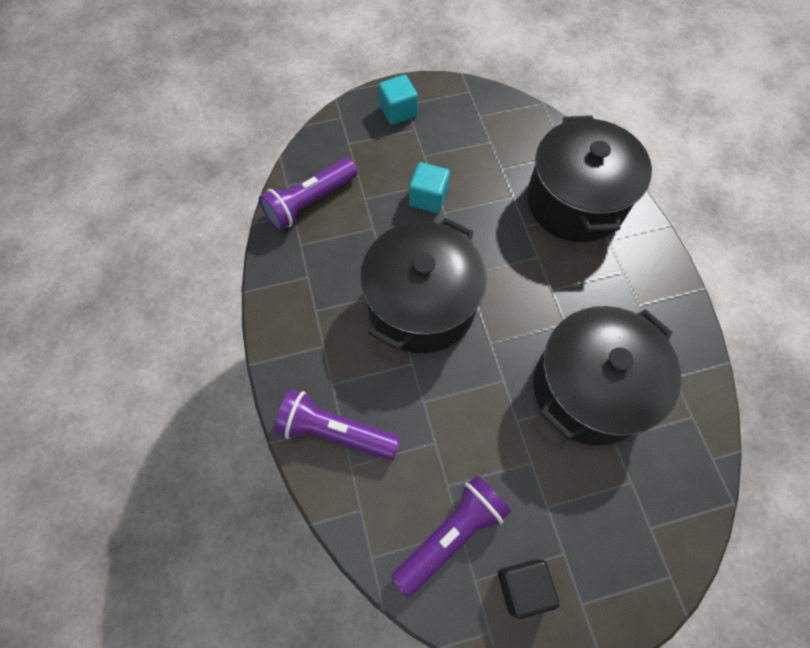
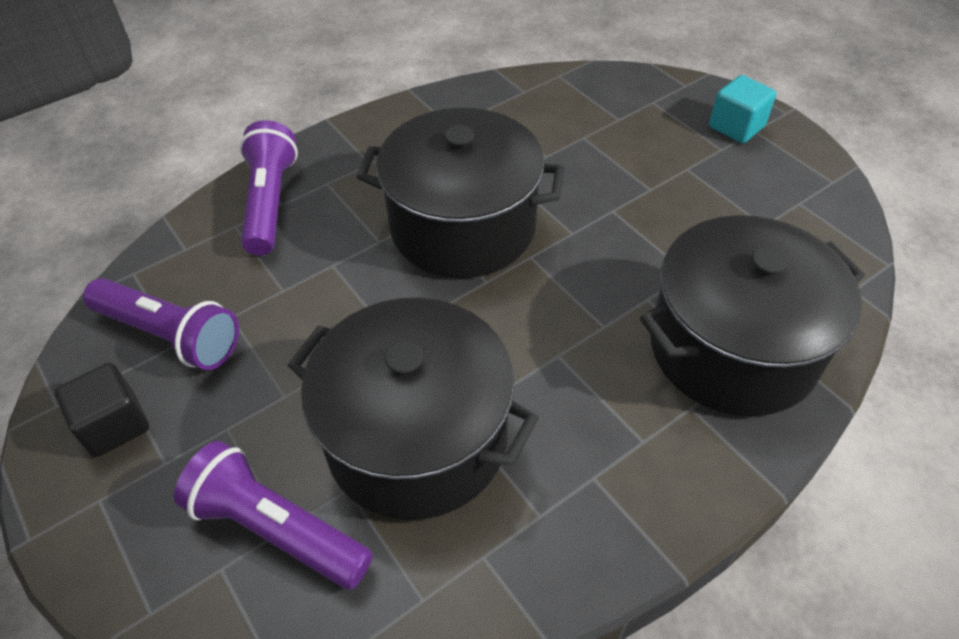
camera: 70 degrees right, 15 degrees down
(309, 202) = (547, 97): purple flashlight -> purple flashlight (277, 528)
(428, 198) = (623, 190): turquoise cube -> none

